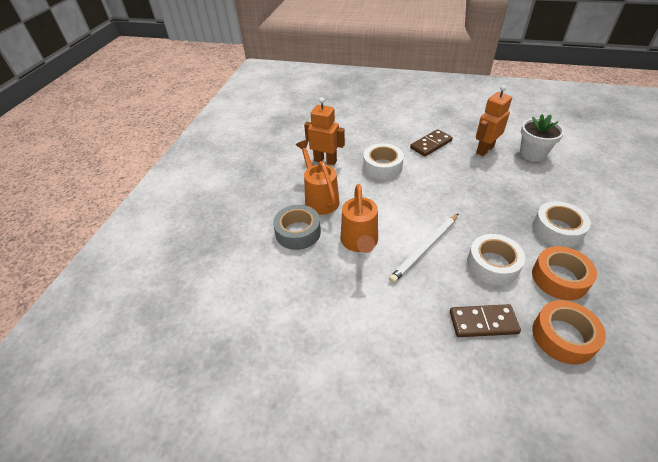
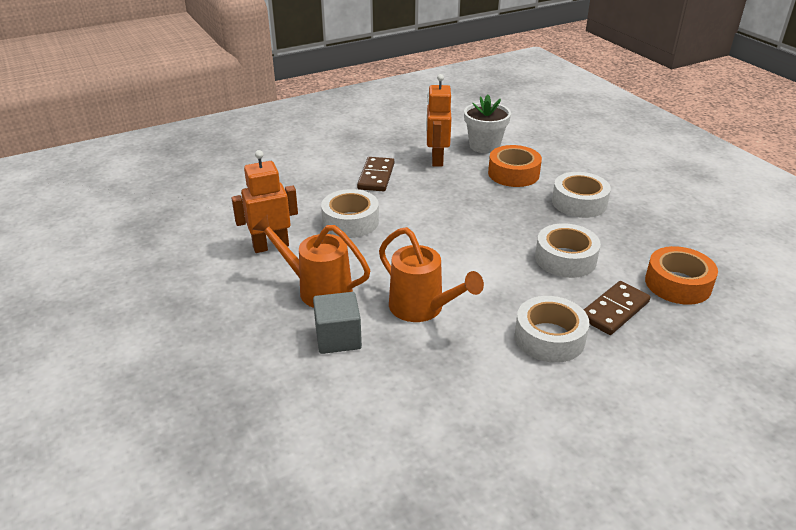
camera: 45 degrees left, 10 degrees down
(298, 232) = (338, 338): grey tape -> grey cube
(413, 310) = (549, 338): none -> white tape
(425, 249) = (493, 278): white pencil -> none
(559, 278) = (625, 241): orange tape -> orange tape (513, 174)

